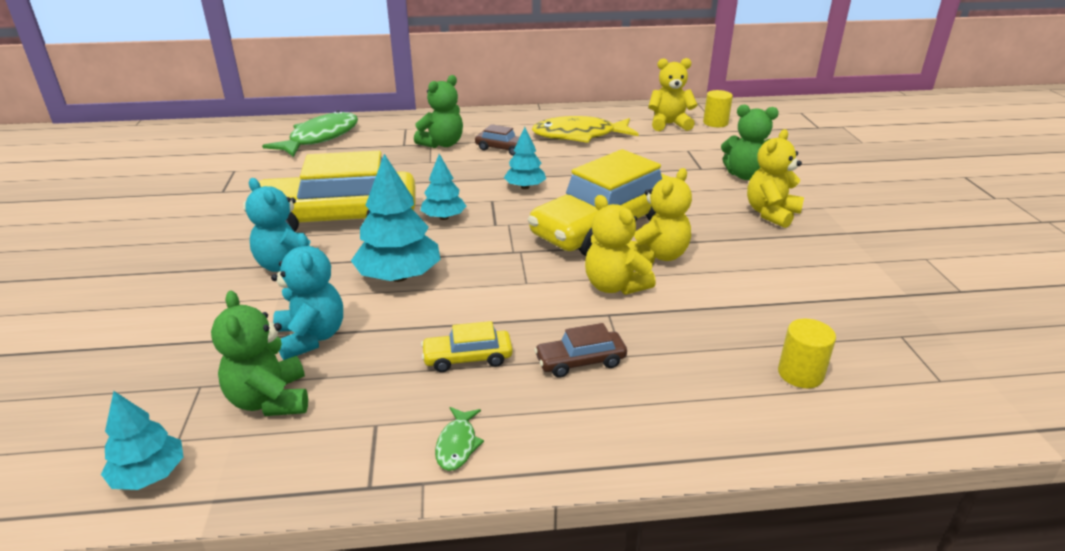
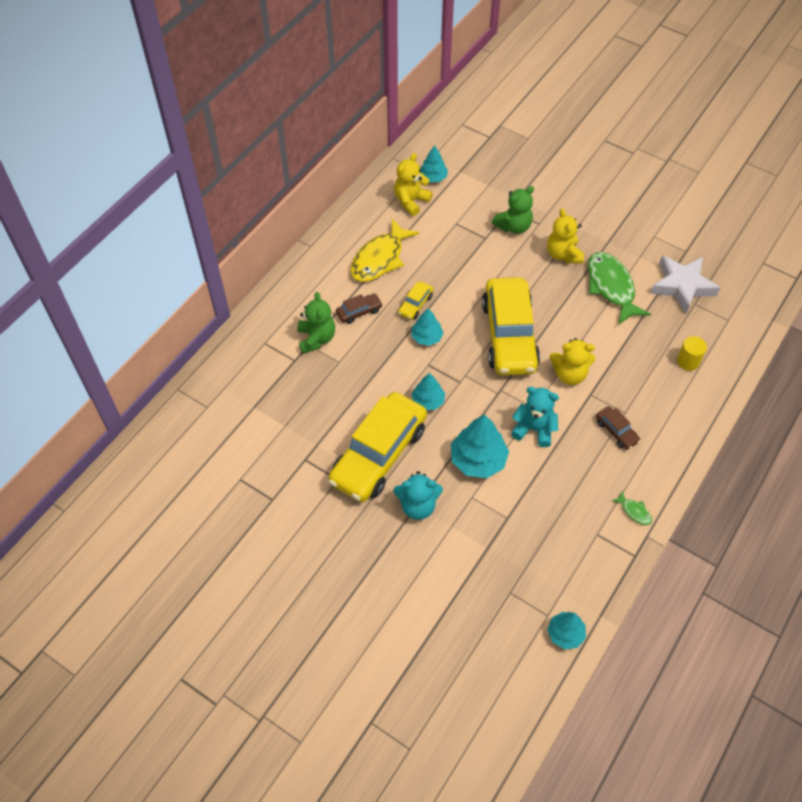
camera: 50 degrees left, 25 degrees up
(270, 400) = (546, 567): green teddy bear -> none
(311, 338) = (506, 528): turquoise teddy bear -> turquoise teddy bear (534, 429)
(320, 138) = (229, 402): green fish -> green fish (611, 287)
(467, 358) = (578, 472): yellow car -> yellow car (415, 304)
(580, 361) = (616, 431): brown car -> brown car turned 60 degrees counterclockwise
(657, 255) = (558, 335): yellow teddy bear -> none
(715, 123) = (433, 177): yellow cylinder -> turquoise tree
(905, 312) = (682, 286): none -> white star

